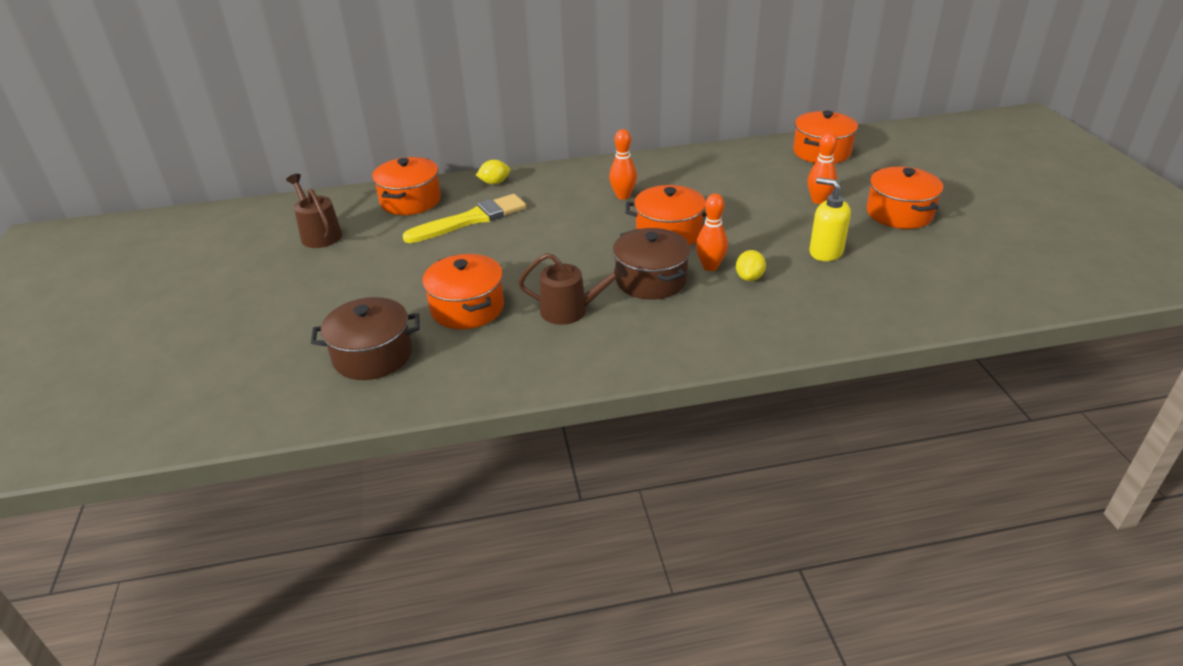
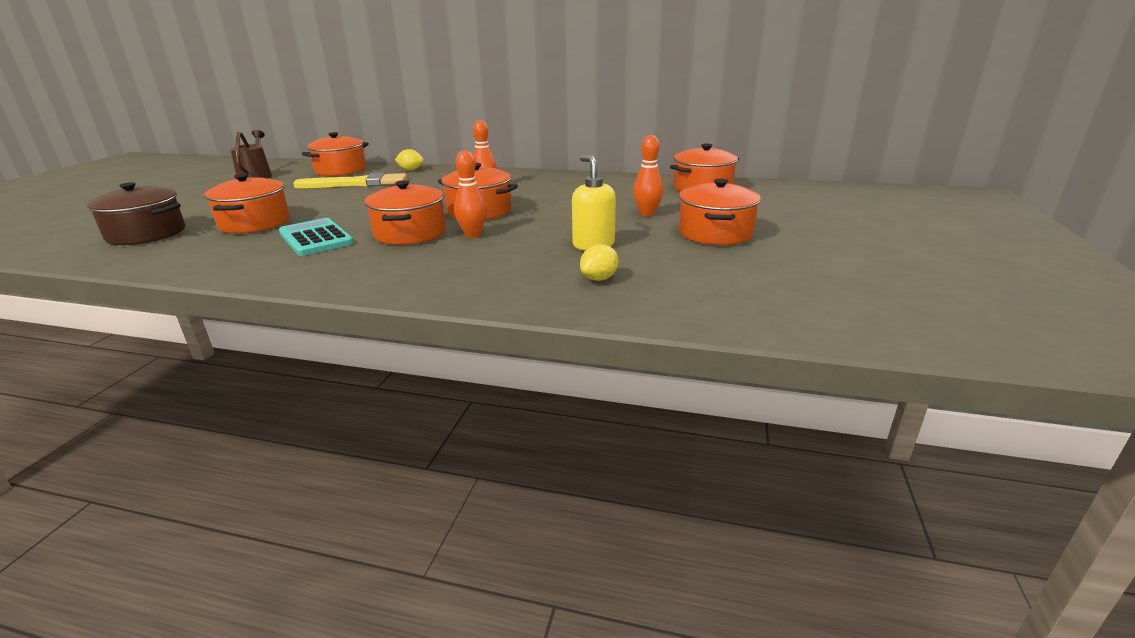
camera: 25 degrees right, 10 degrees down
(570, 310) = (316, 238): brown watering can -> turquoise calculator
(651, 280) = (410, 233): brown pot -> orange pot
(749, 277) = (492, 247): yellow lemon -> yellow lemon (599, 279)

